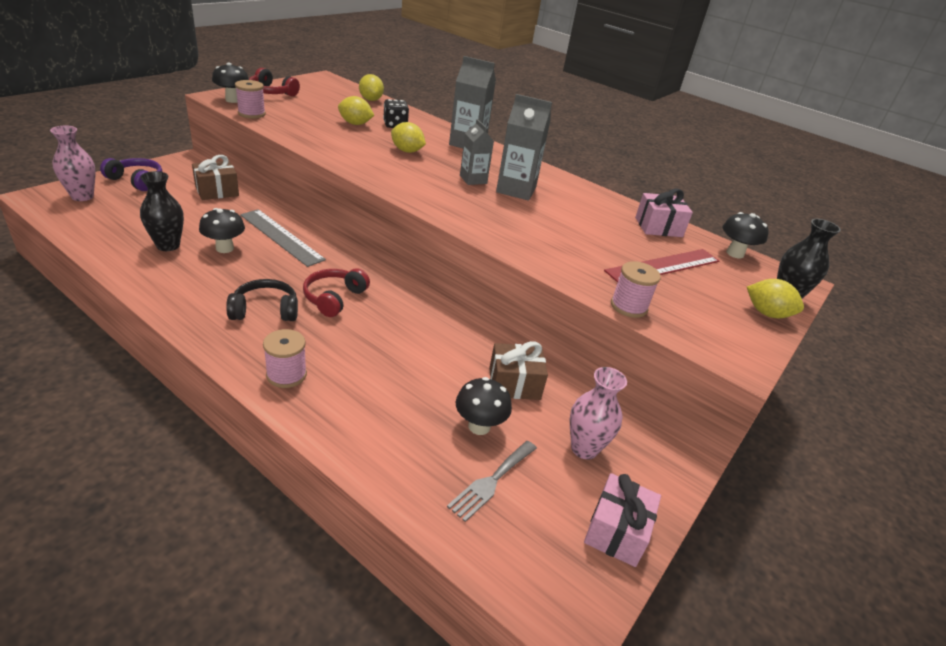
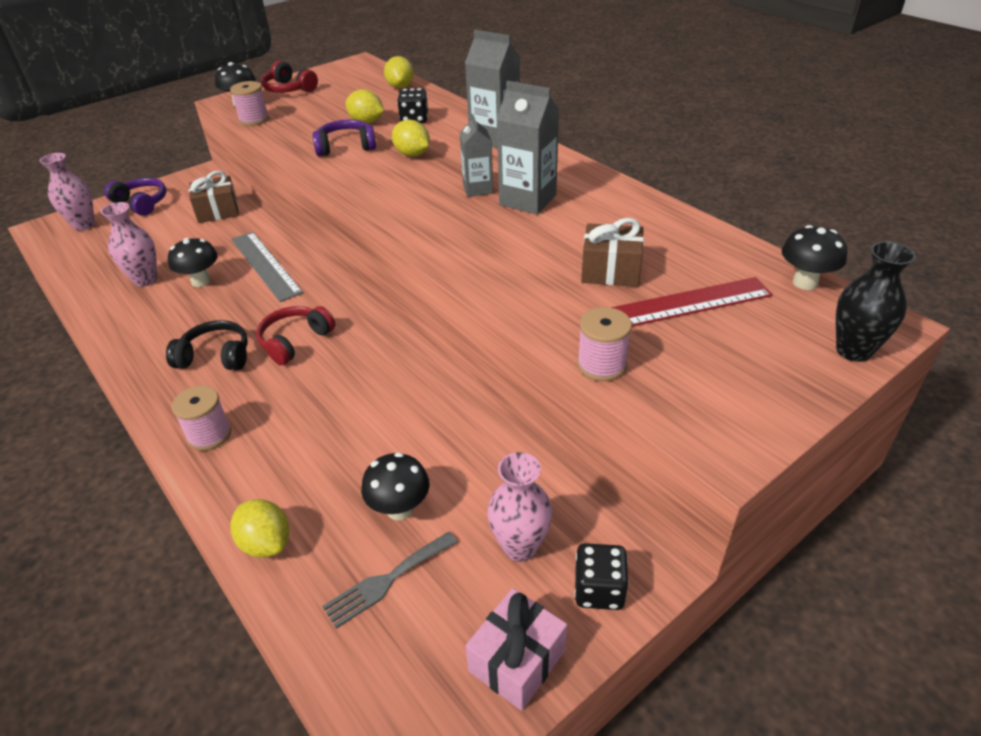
camera: 20 degrees right, 5 degrees up
(168, 245) = (145, 279): black vase -> pink vase
(347, 141) = (346, 147): none -> purple headphones
(514, 384) = (465, 455): brown gift -> brown gift (610, 271)
(654, 475) = (599, 590): none -> black dice
(658, 227) = (705, 245): pink gift -> none
(767, 313) = (808, 376): yellow lemon -> yellow lemon (266, 543)

